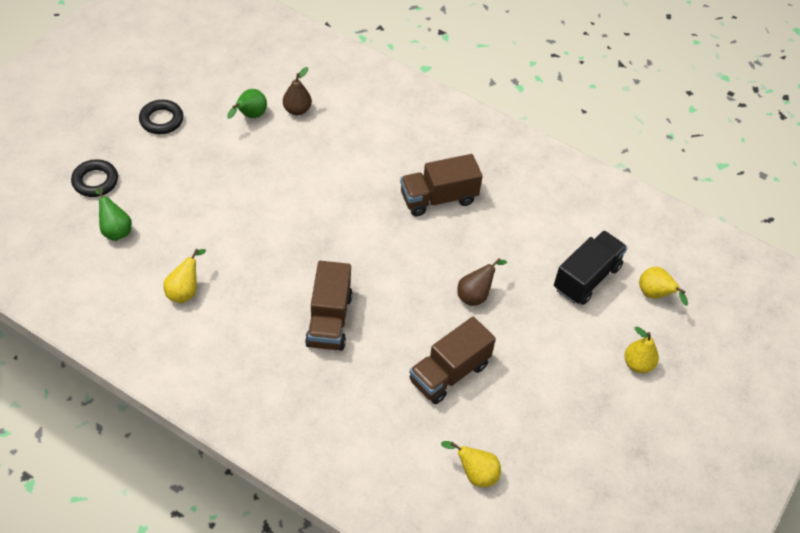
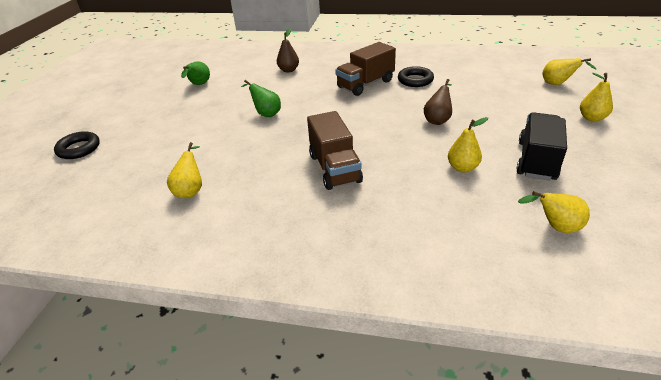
camera: 15 degrees left, 15 degrees down
(115, 230) = (107, 172): green pear -> green pear (266, 114)
(161, 120) = (128, 104): black ring -> black ring (415, 80)
(297, 110) = (233, 74): brown pear -> brown pear (288, 70)
(449, 373) = (462, 168): brown truck -> yellow pear
(586, 278) = (504, 90): black truck -> black truck (536, 160)

